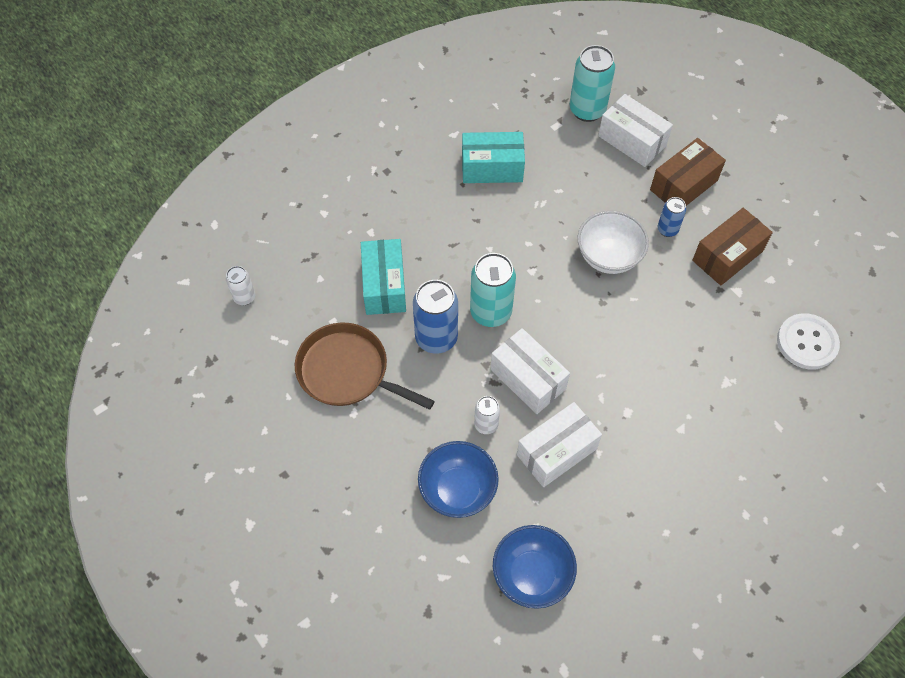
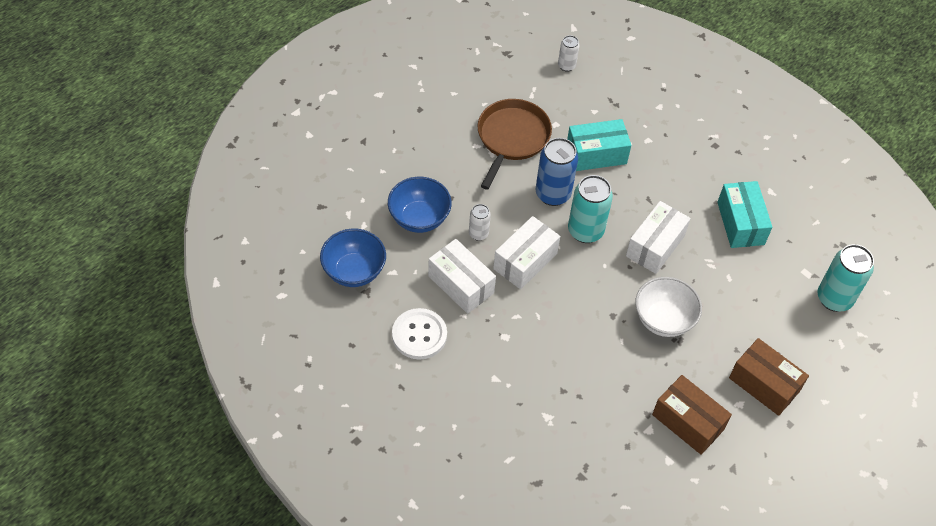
camera: 80 degrees right, 5 degrees down
(632, 141) = (807, 338): white box -> white box (655, 246)
(667, 229) = (706, 369): blue can -> none
(807, 342) = (602, 490): white button -> white button (419, 335)

